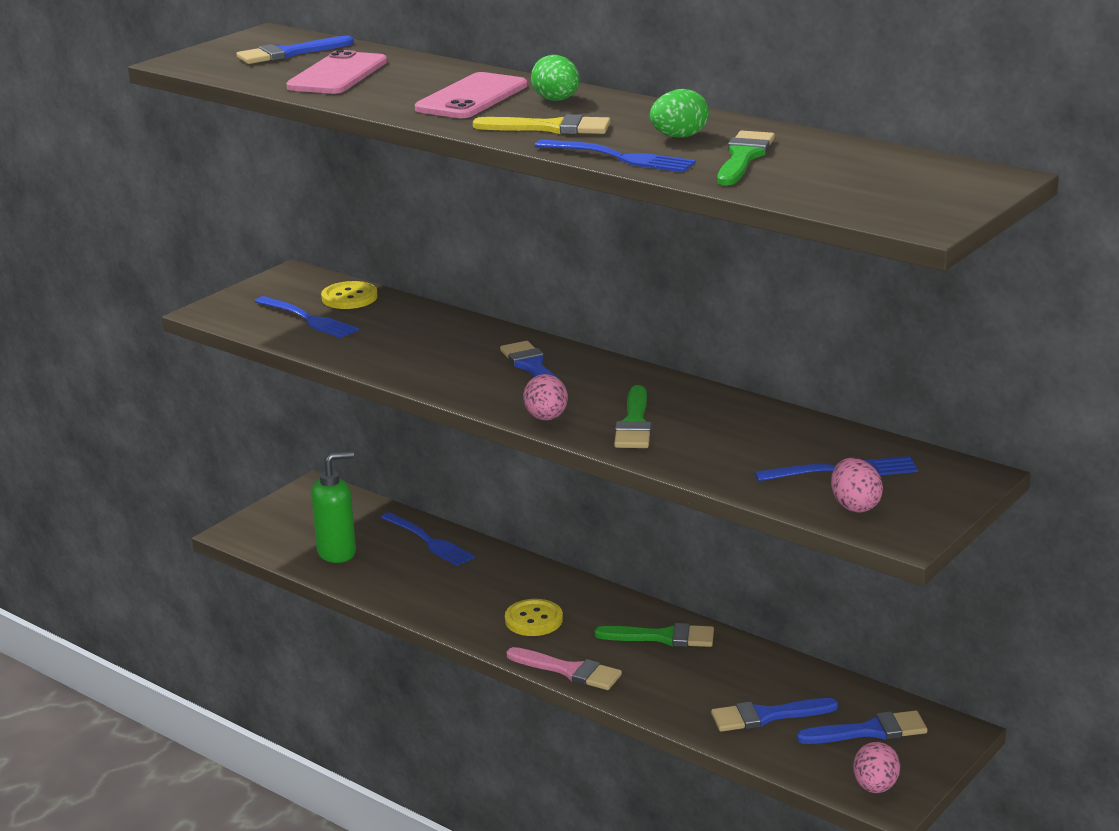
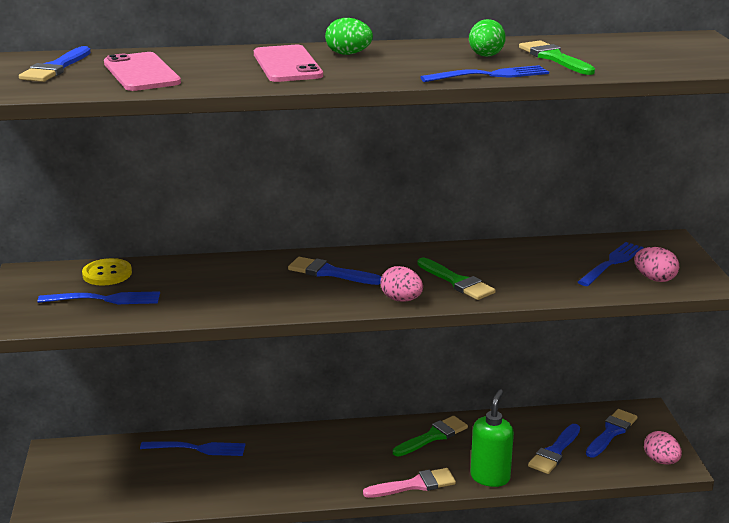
camera: 45 degrees left, 0 degrees up
(337, 552) = (143, 487): green soap dispenser -> green soap dispenser (490, 477)
(533, 620) = (345, 465): yellow button -> none
(551, 128) = (396, 70): yellow brush -> none

